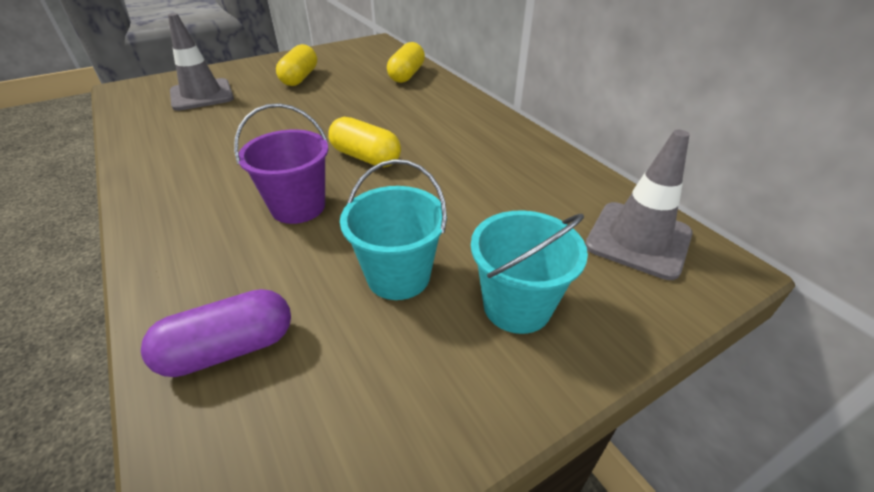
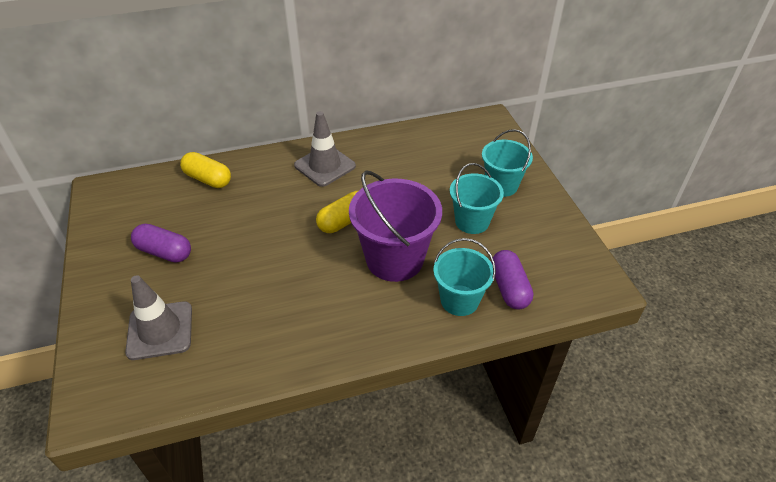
camera: 75 degrees left, 5 degrees up
(208, 284) = (459, 300): none -> turquoise bucket
(298, 207) = (394, 259): purple bucket -> purple bucket, size x1.59
(300, 78) = (164, 252): yellow capsule -> purple capsule
(638, 240) = (466, 134): grey traffic cone -> grey traffic cone (325, 166)

